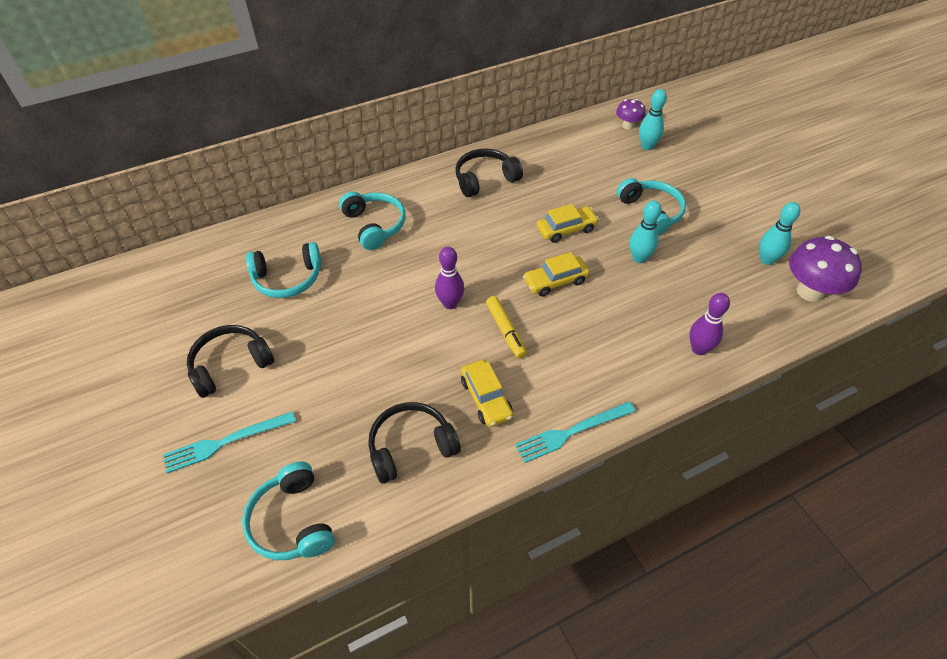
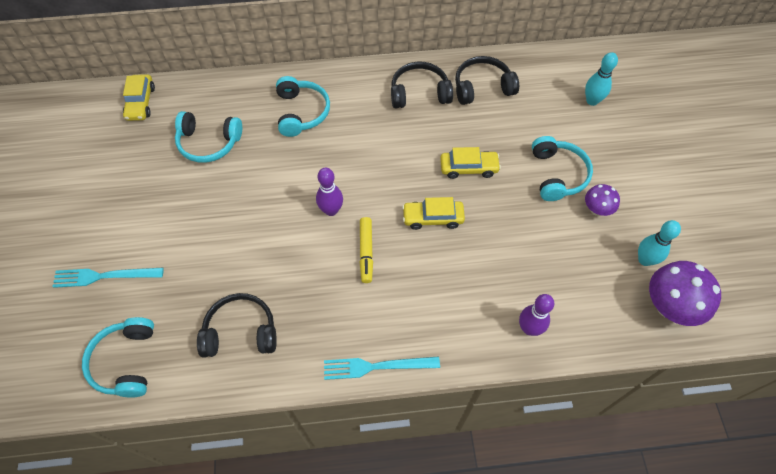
camera: 20 degrees right, 10 degrees up
(230, 365) = (133, 209): black headphones -> black headphones (482, 87)
(486, 398) = (320, 310): yellow car -> yellow car (141, 103)
(628, 126) = (585, 72): purple mushroom -> purple mushroom (596, 209)
(639, 258) = (521, 219): turquoise bowling pin -> none

